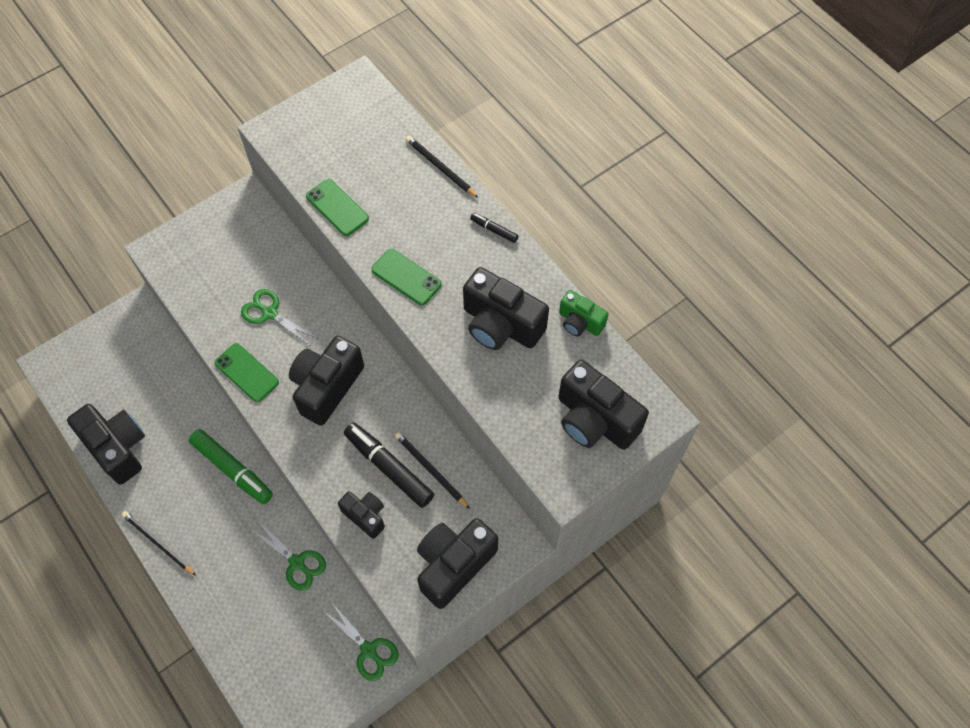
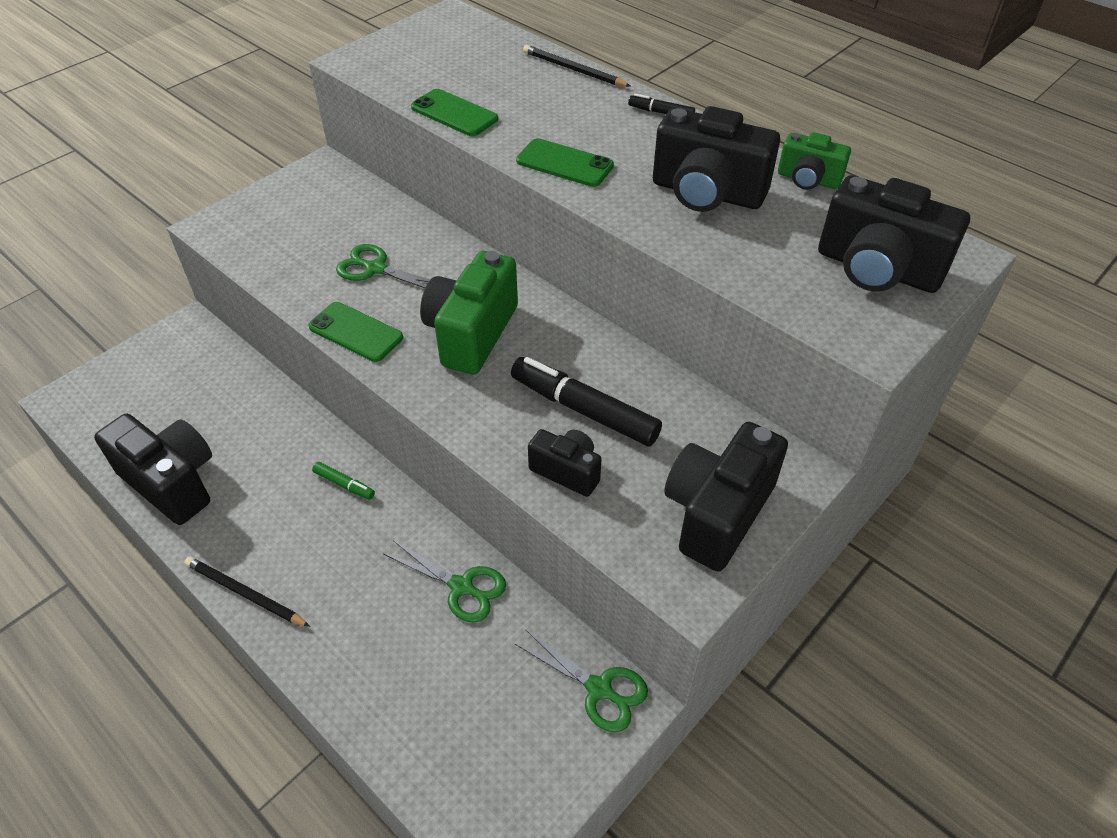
camera: 10 degrees left, 15 degrees down
(232, 469) = (344, 484): green marker -> green marker, size x0.48
(327, 387) = (471, 333): black camera -> green camera
(430, 470) = (644, 405): black pencil -> none

